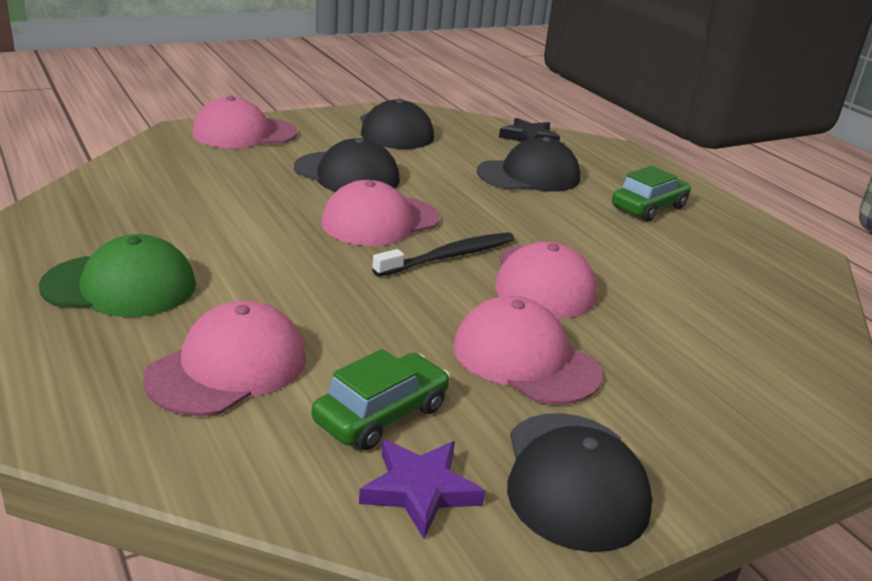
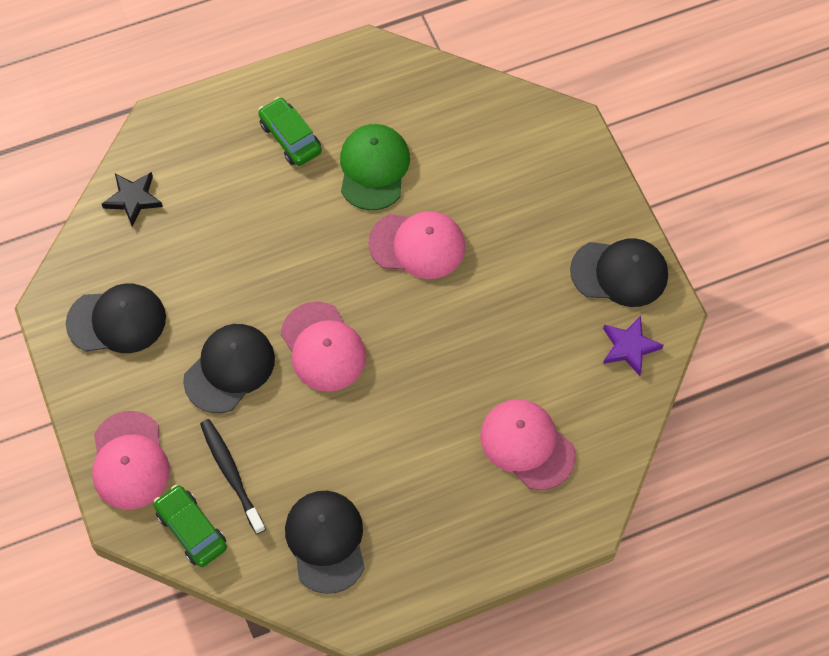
camera: 80 degrees left, 35 degrees up
(120, 286) = (432, 523): green cap -> green cap (373, 168)
(381, 414) = (569, 361): green car -> green car (191, 529)
(449, 256) = (381, 302): black toothbrush -> black toothbrush (231, 474)
(525, 359) = (513, 276): pink cap -> none
(529, 175) = (226, 217): black cap -> black cap (326, 541)

